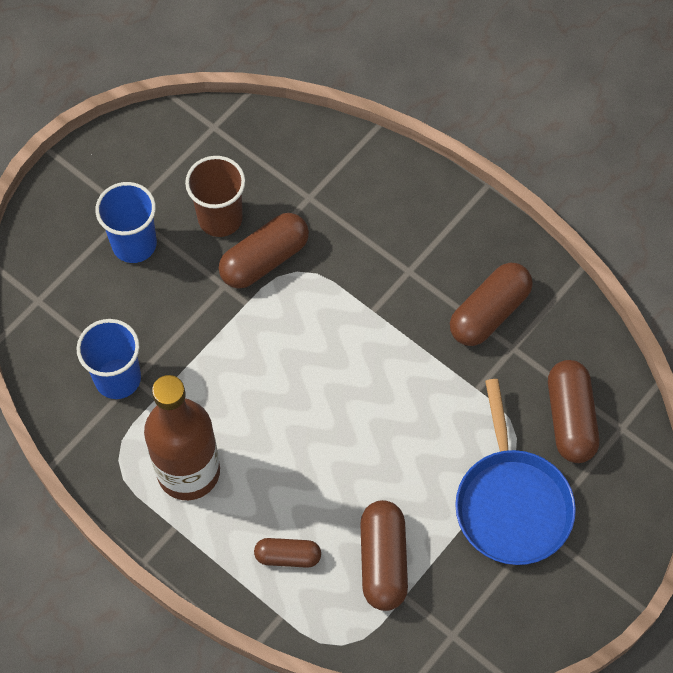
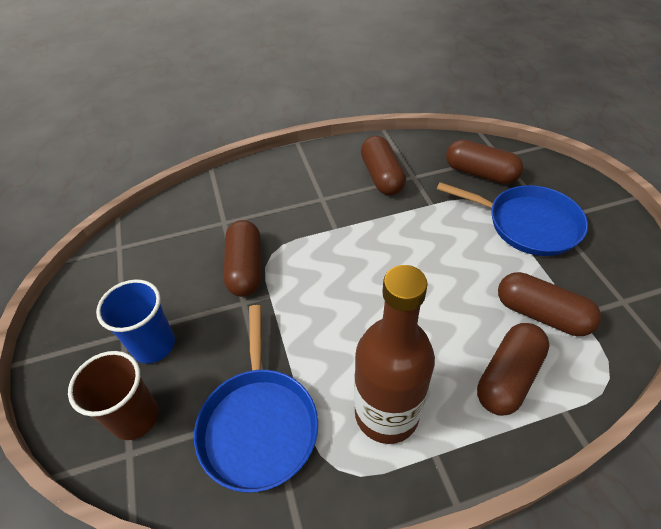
camera: 55 degrees left, 15 degrees down
(117, 378) = (259, 424): blue cup -> blue pan
(220, 218) = (189, 278): brown cup -> brown cup (135, 417)
(288, 556) = (508, 377): brown capsule -> brown capsule, size x1.65

